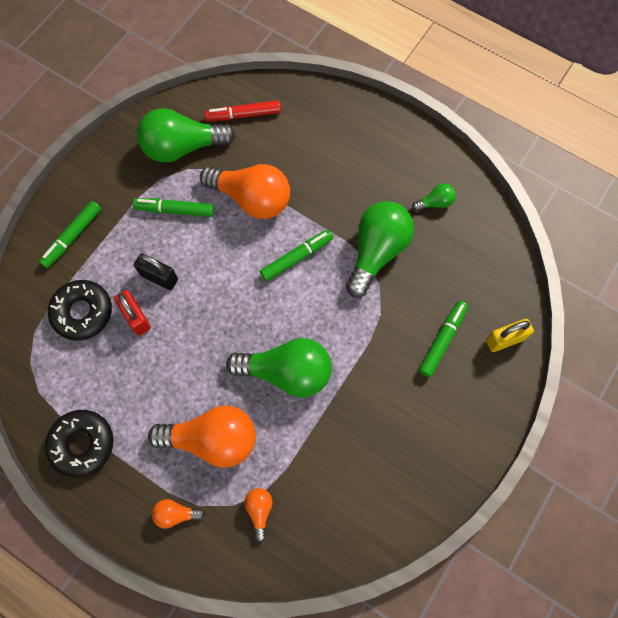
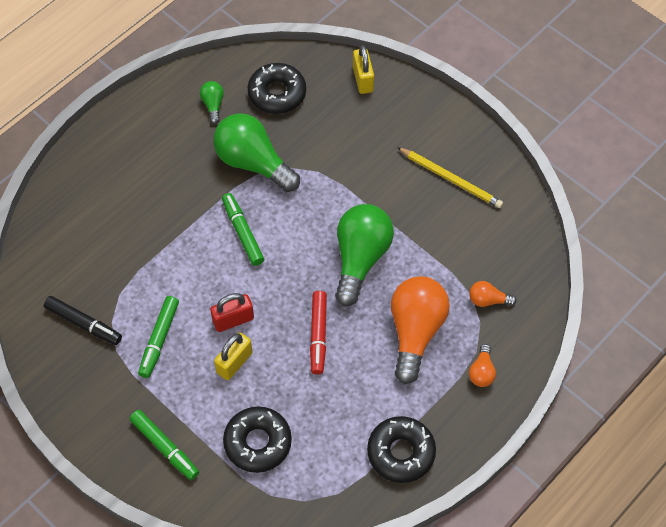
camera: 80 degrees left, 10 degrees down
(136, 317) = (275, 389): red padlock -> red padlock (233, 320)
(159, 277) = (234, 363): black padlock -> yellow padlock
(182, 147) = (83, 323): green light bulb -> black marker
(244, 115) = (61, 258): red marker -> red marker (318, 334)
(251, 199) = (165, 264): orange light bulb -> none
(400, 451) = (451, 179): none -> yellow pencil
(442, 340) = (354, 127): green marker -> none
(464, 258) = (277, 93): none -> black donut

